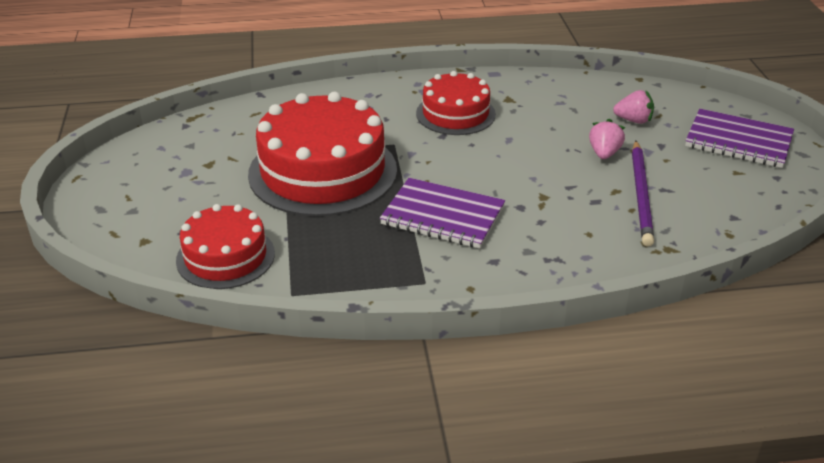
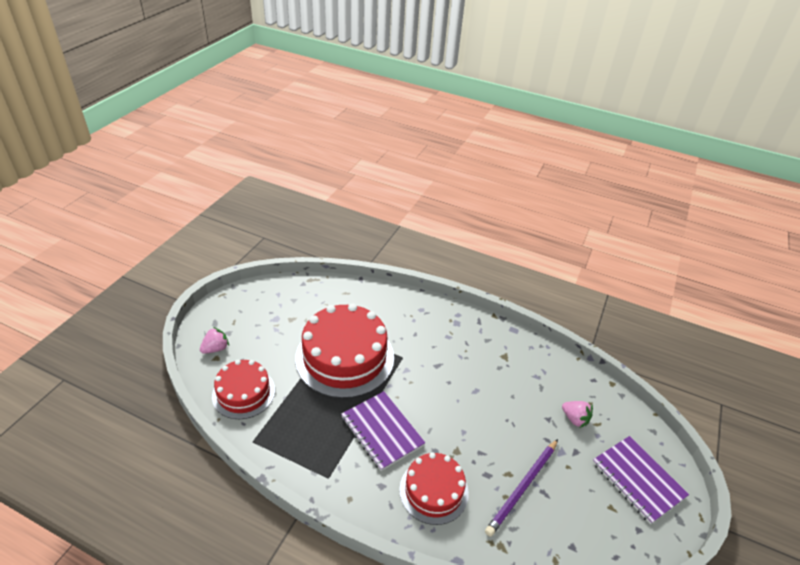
camera: 30 degrees right, 5 degrees up
(455, 114) = (460, 351): red cake -> red cake (433, 491)
(604, 153) = (528, 437): pink strawberry -> pink strawberry (216, 348)

